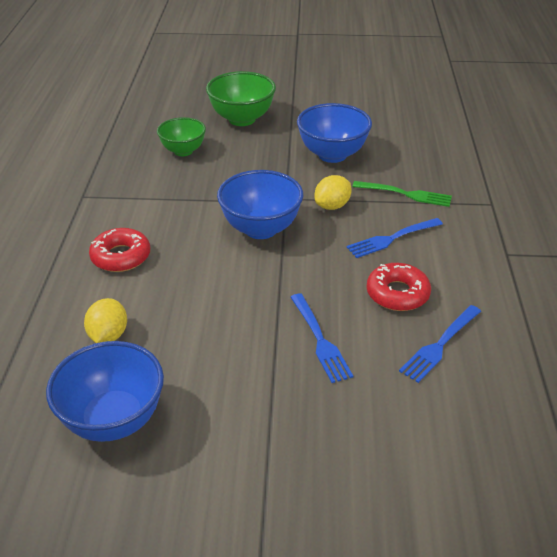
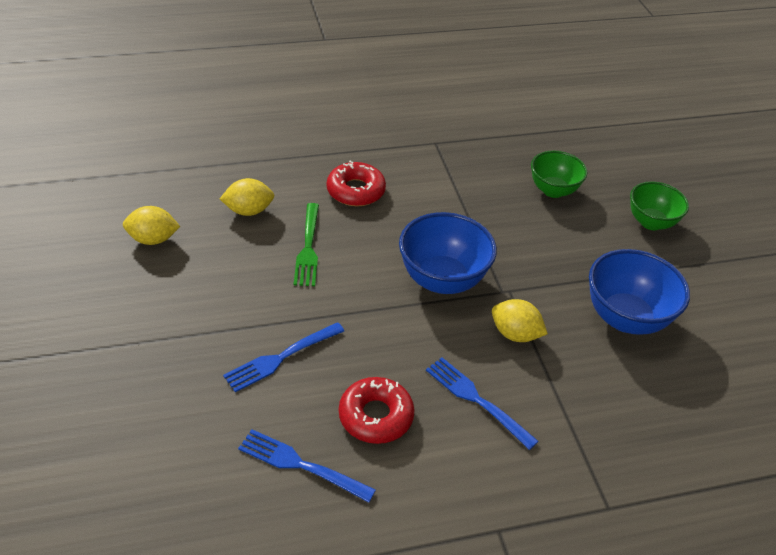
camera: 70 degrees right, 5 degrees up
(114, 420) = (153, 239): blue bowl -> yellow lemon
(242, 119) = (651, 222): green bowl -> green bowl, size x0.66
(405, 194) = (579, 405): green fork -> green fork (308, 248)

